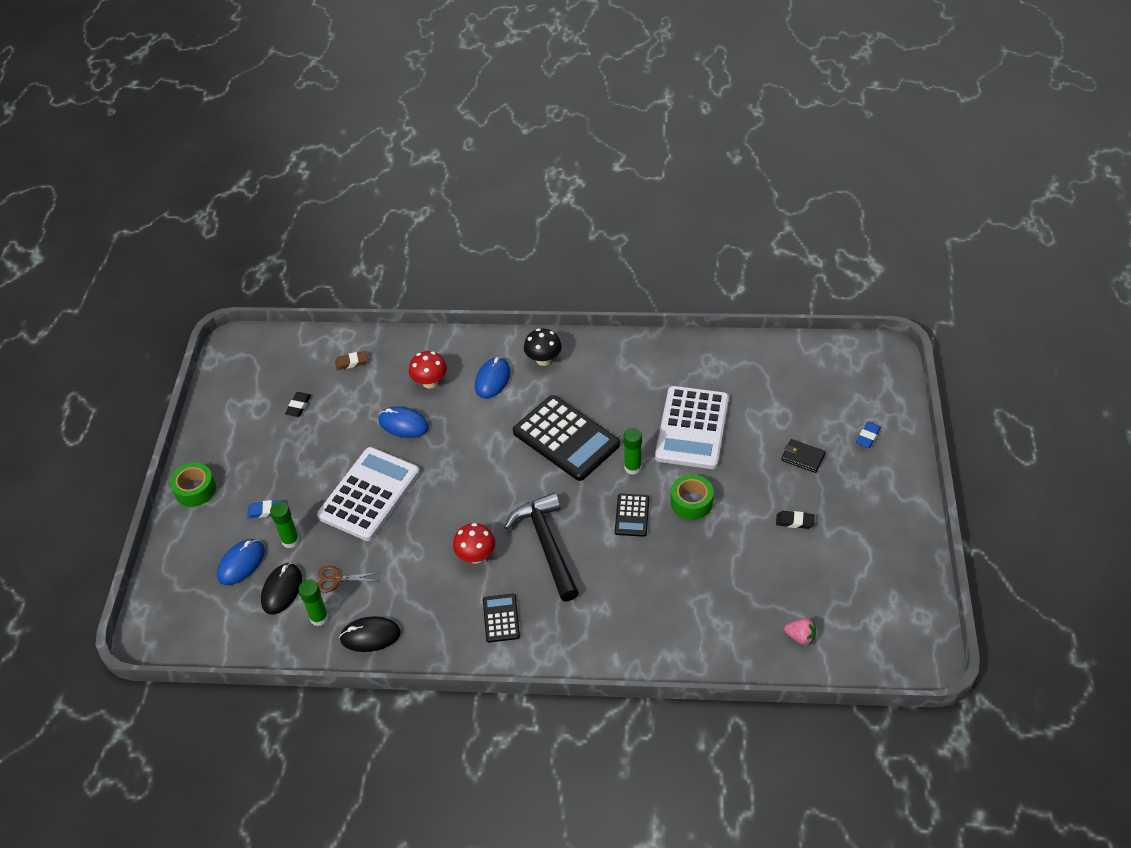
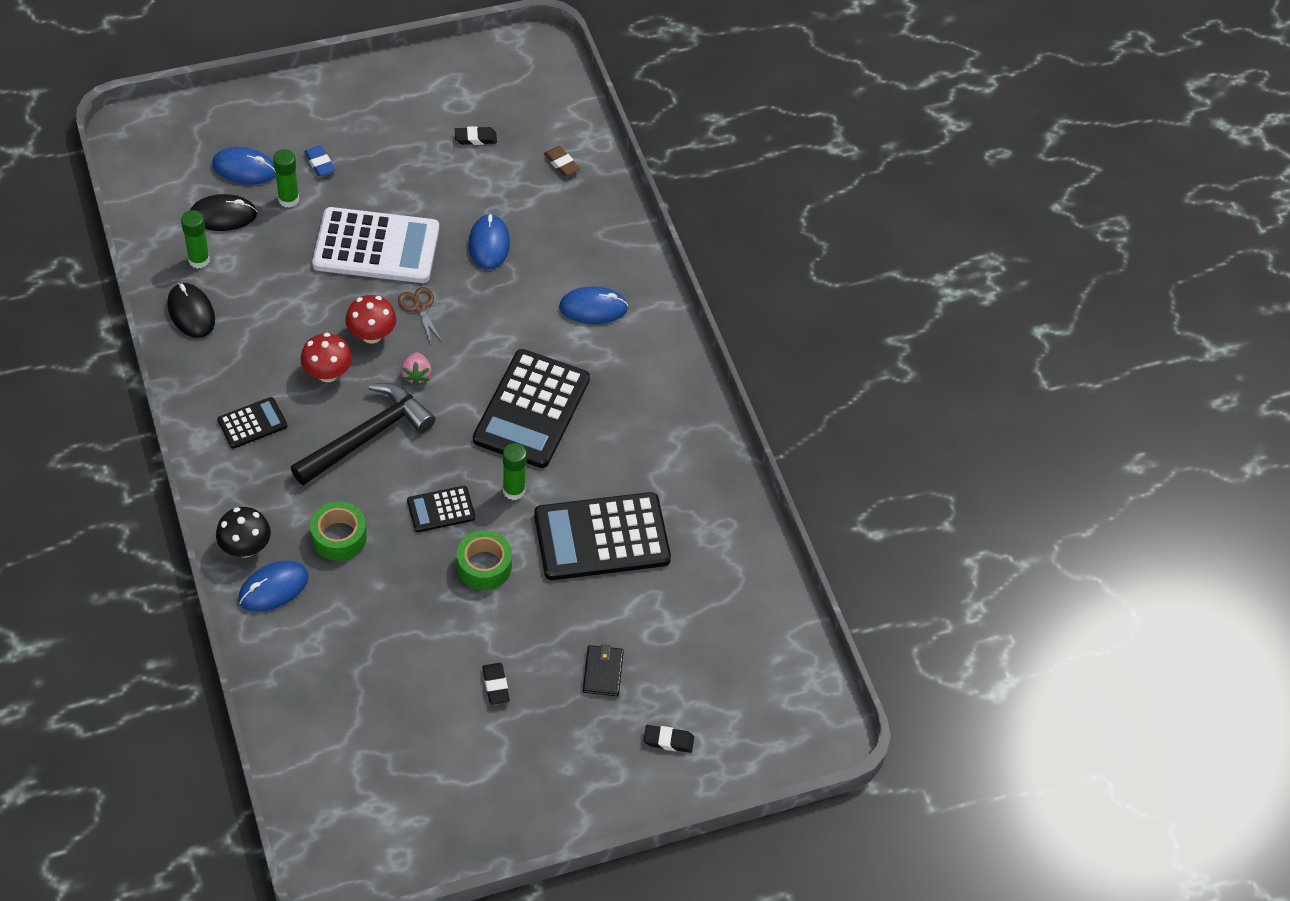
camera: 60 degrees right, 5 degrees up
(195, 490) = (325, 93): green tape -> green tape (339, 537)
(336, 579) = (252, 257): brown scissors -> brown scissors (419, 307)
(430, 382) = (563, 248): red mushroom -> red mushroom (372, 335)
(543, 359) = (647, 349): black mushroom -> black mushroom (245, 547)
(662, 641) = (273, 588): none -> blue mouse
(692, 428) = (602, 537): white calculator -> black calculator
(800, 637) = (325, 729): pink strawberry -> pink strawberry (416, 375)
(868, 437) = (668, 741): blue eraser -> black eraser

